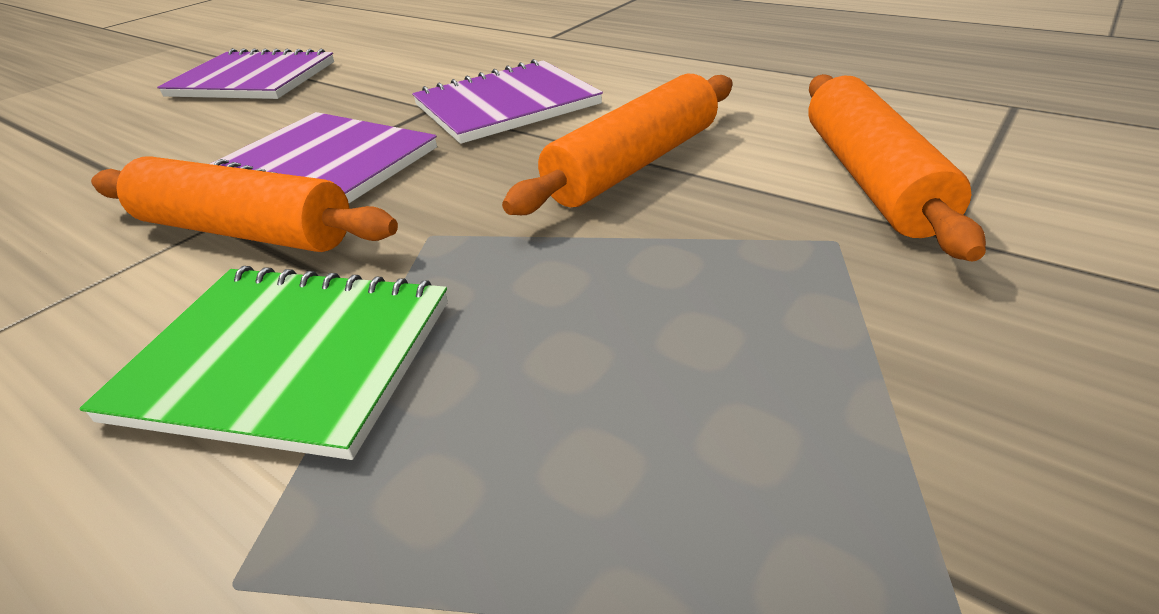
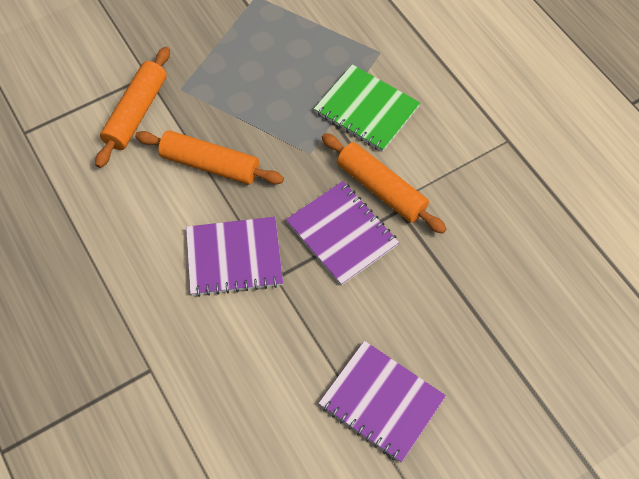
camera: 160 degrees left, 25 degrees up
(634, 164) = (210, 164): orange rolling pin -> orange rolling pin turned 45 degrees clockwise

